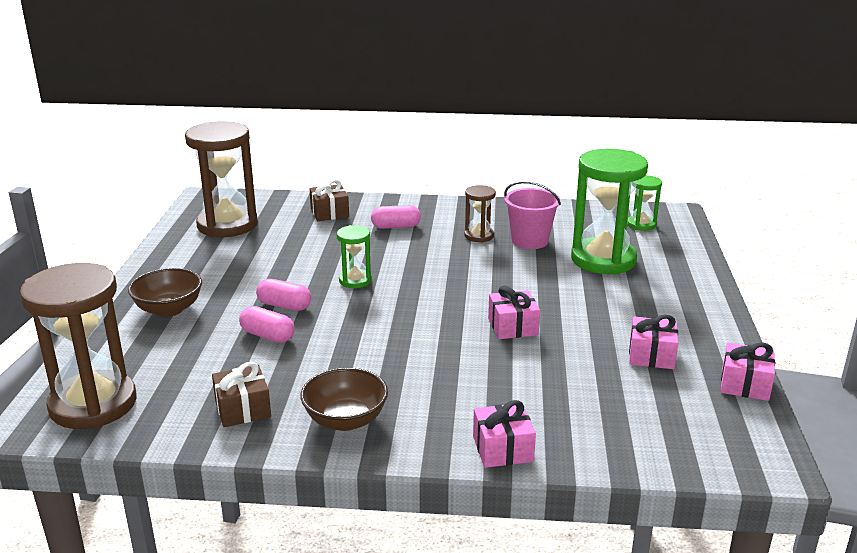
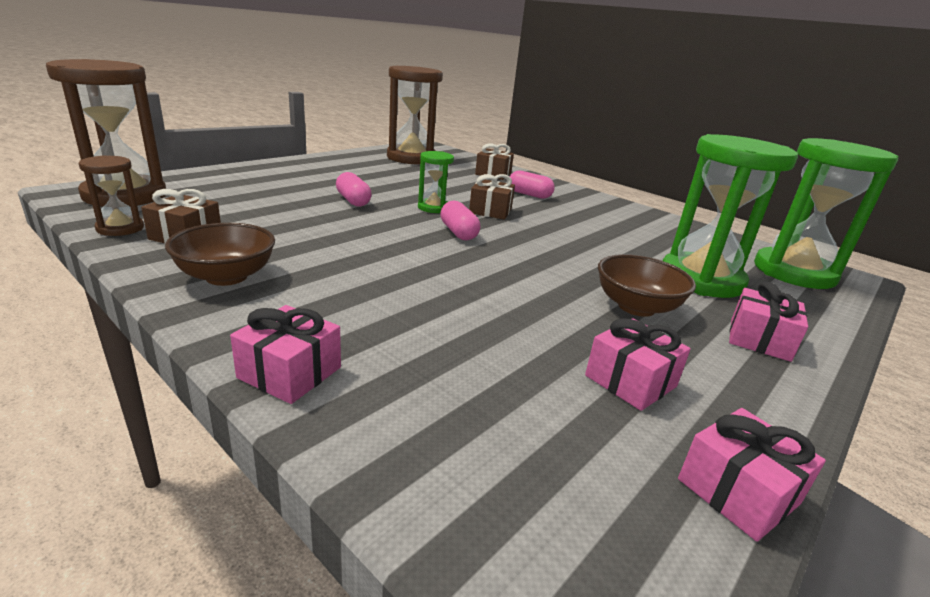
camera: 35 degrees right, 0 degrees up
(169, 309) = (282, 176): brown bowl -> brown bowl (636, 307)
(267, 336) = (304, 209): pink capsule -> pink capsule (458, 233)
(398, 262) = (490, 211): none -> brown gift
(479, 236) = (592, 221): brown hourglass -> brown hourglass (120, 228)
(513, 327) = (507, 285): pink gift -> pink gift (759, 339)
(529, 241) = (638, 240): pink bucket -> none
(641, 225) = (794, 272): green hourglass -> green hourglass, size x2.06

